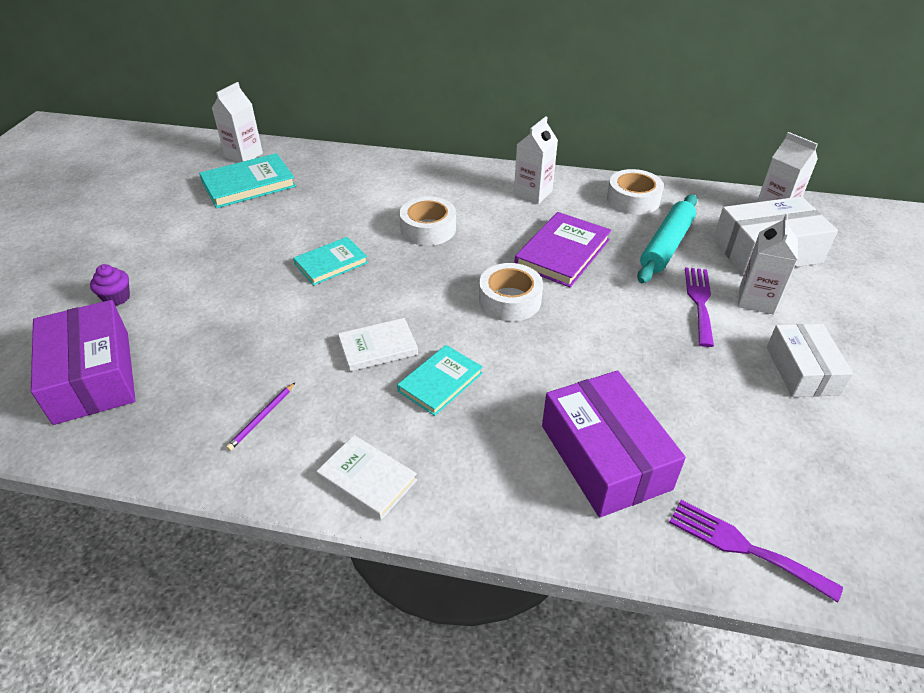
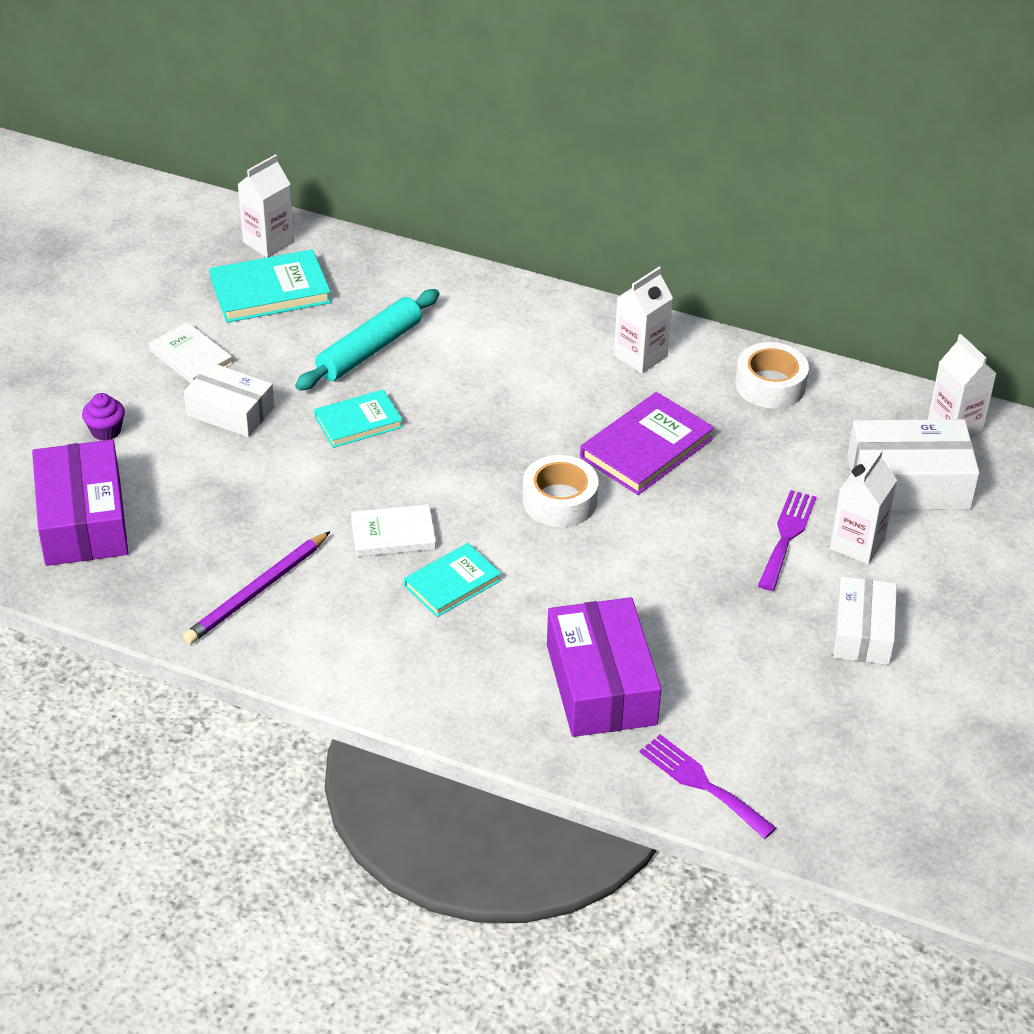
camera: 10 degrees right, 0 degrees up
(224, 269) = (230, 411): none -> white box
(262, 417) = (257, 591): purple pencil -> purple pencil, size x1.89
(367, 479) = (354, 667): white book -> white book (190, 357)
(428, 229) = (488, 391): white tape -> none
(666, 246) = (782, 457): turquoise rolling pin -> turquoise rolling pin (369, 350)

